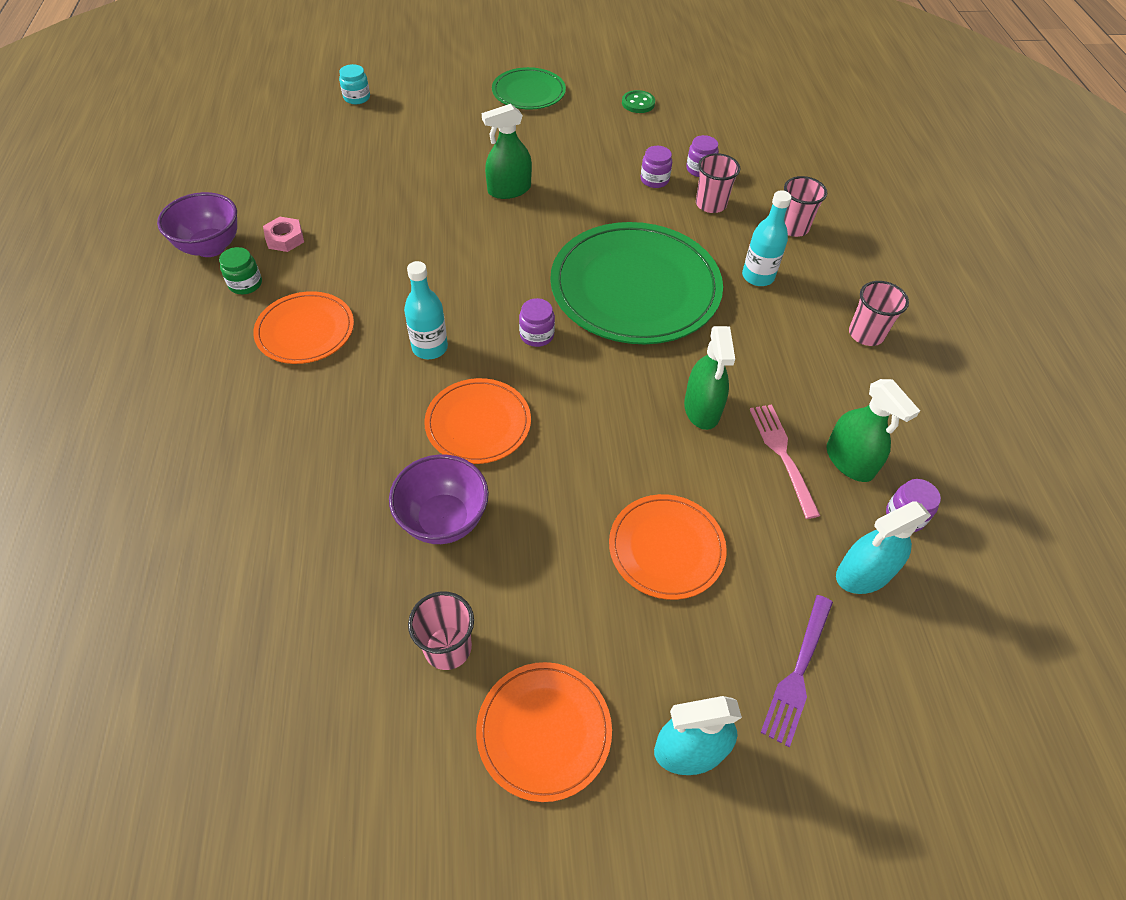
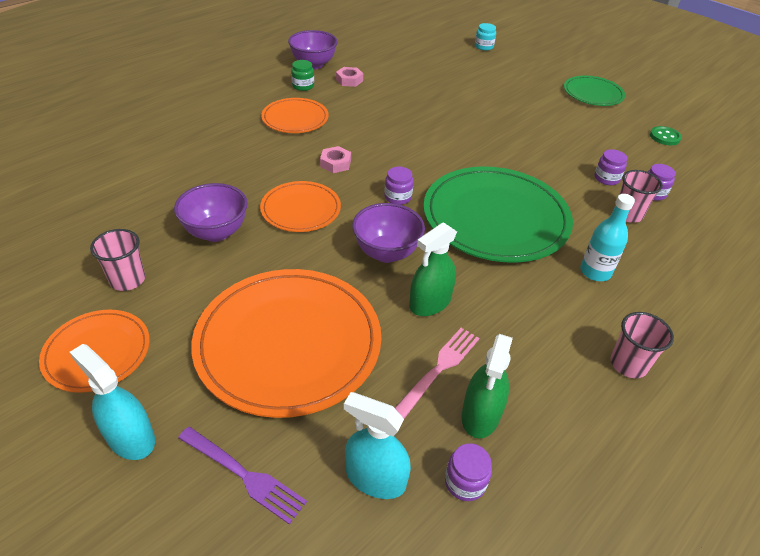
camera: 50 degrees right, 10 degrees down
(430, 348) = (335, 163): turquoise bottle -> pink nut
(509, 190) = (499, 128): green spray bottle -> none
(609, 397) = (386, 253): none -> purple bowl
(666, 548) = (288, 343): orange plate -> orange plate, size x1.86
(793, 227) = (675, 267): pink cup -> none
(798, 672) = (244, 475): purple fork -> purple fork turned 135 degrees counterclockwise

